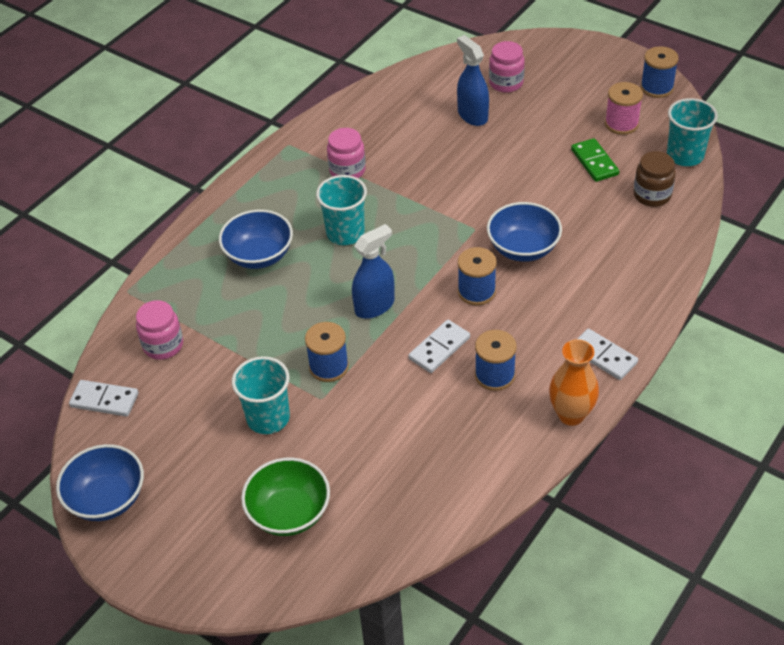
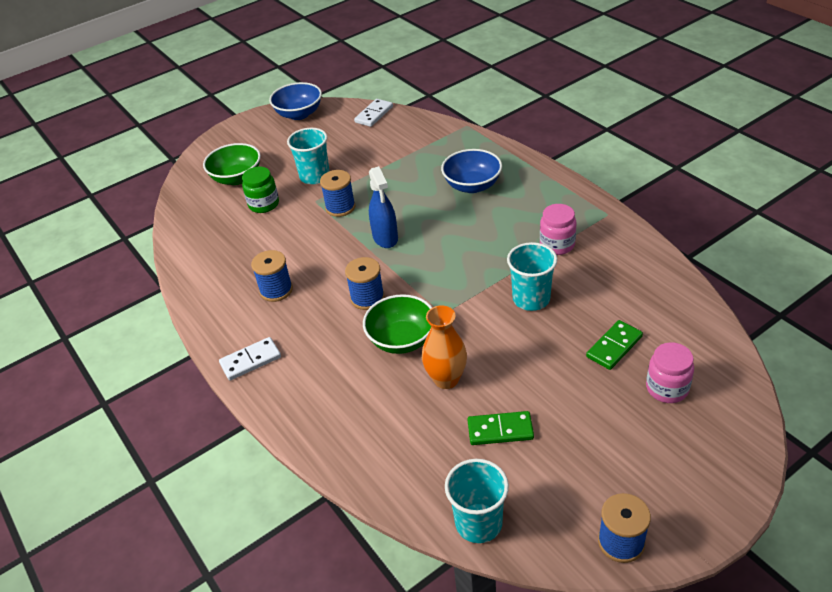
camera: 110 degrees right, 5 degrees down
(163, 345) = (406, 138): pink jar -> none
(342, 453) = (264, 204): none -> green jar
(345, 233) = (476, 233): turquoise cup -> turquoise cup (531, 299)
(439, 348) = (321, 265): white domino -> none
(472, 115) = (614, 346): blue spray bottle -> green domino
(523, 248) = (402, 340): blue bowl -> green bowl
(571, 414) = (211, 324): orange vase -> orange vase (446, 379)
(621, 124) = (558, 477): pink spool -> none
(652, 195) = (426, 465): brown jar -> none

